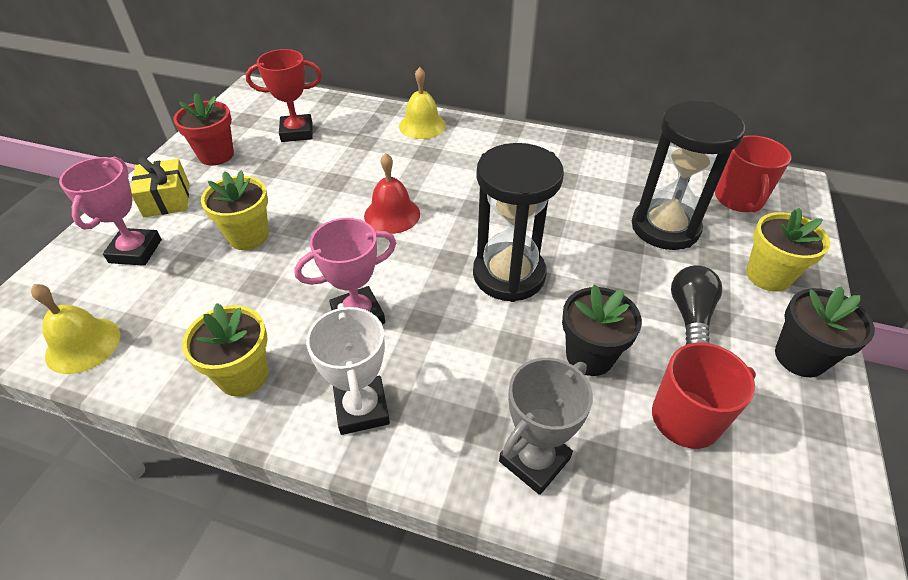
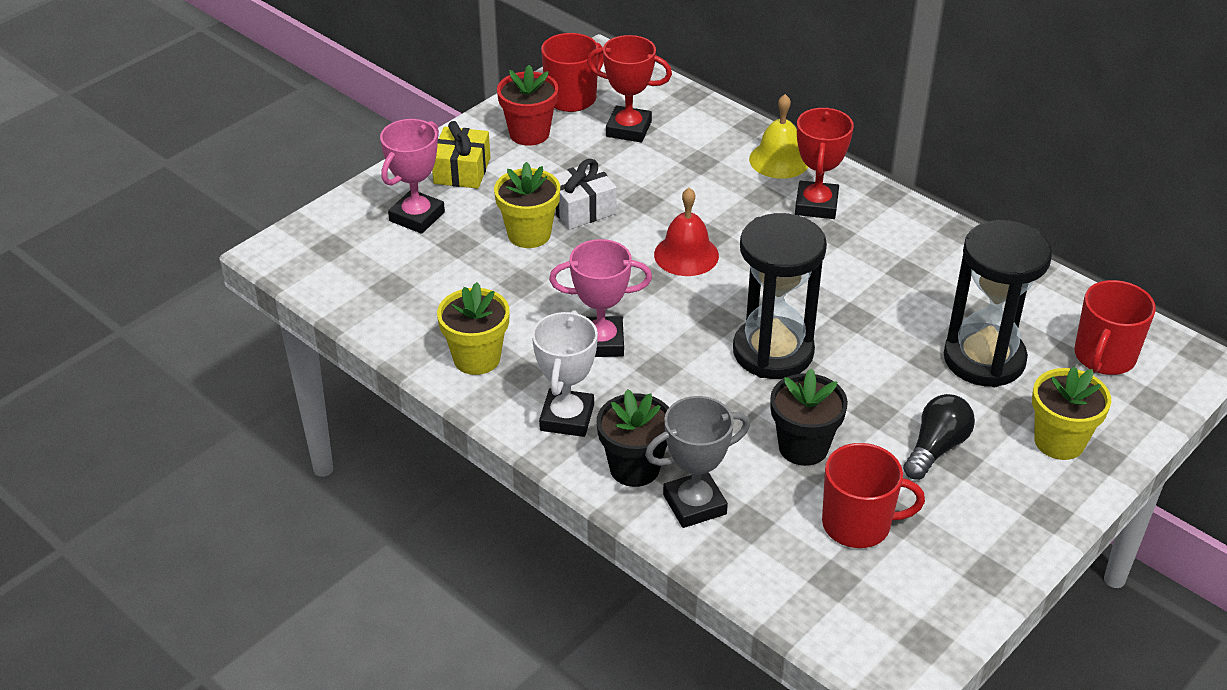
camera: 25 degrees right, 5 degrees down
(83, 345) = (350, 289): yellow bell -> none
(241, 121) = (572, 98): none -> red mug
(286, 202) = (581, 209): none -> white gift
(468, 149) = (816, 205): none -> red trophy
(800, 357) = (1019, 519): black flower pot -> black flower pot (634, 468)

